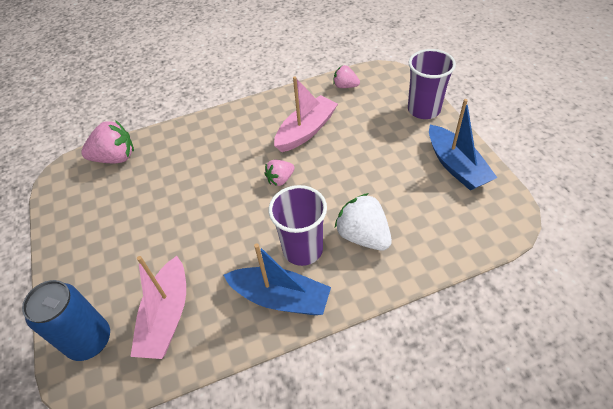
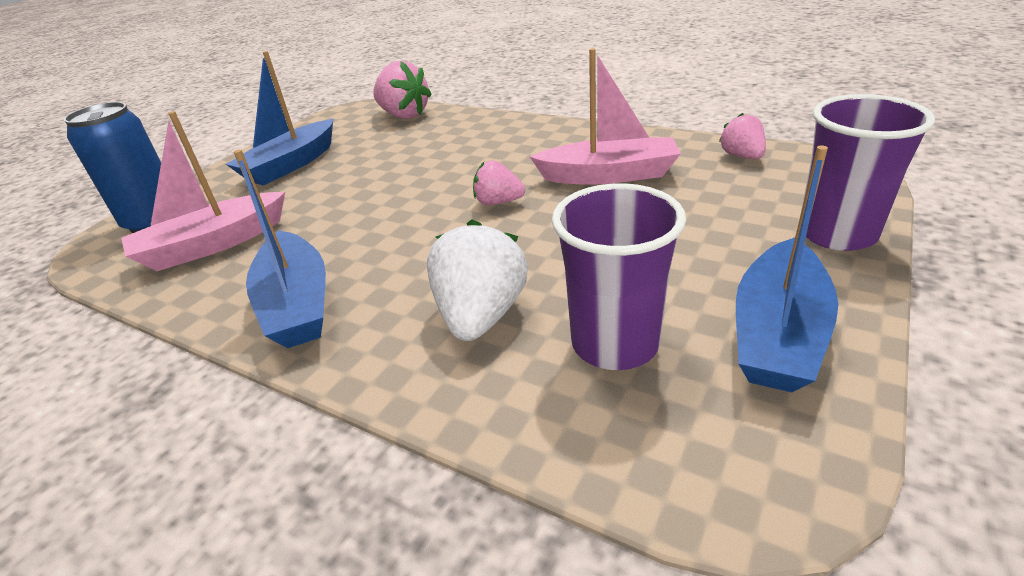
camera: 50 degrees right, 15 degrees down
(105, 240) = (291, 164): none -> blue boat
(302, 249) = (398, 278): purple cup -> purple cup (614, 343)

